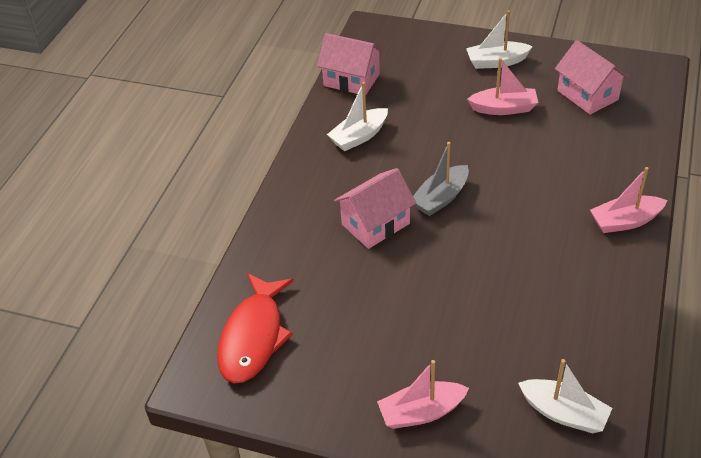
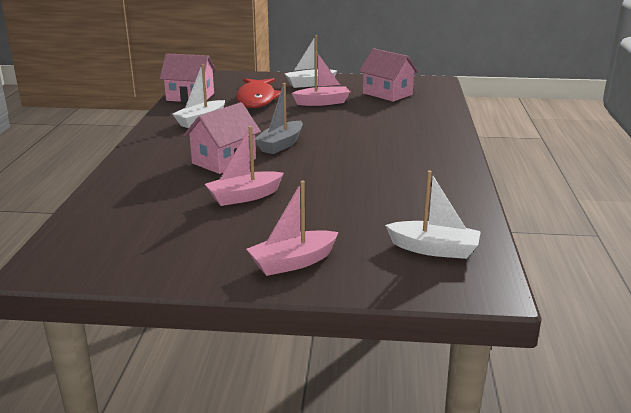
camera: 15 degrees left, 20 degrees down
(254, 337) = (108, 232): red fish -> red fish (257, 99)
(625, 221) = (443, 145): pink boat -> pink boat (244, 196)

